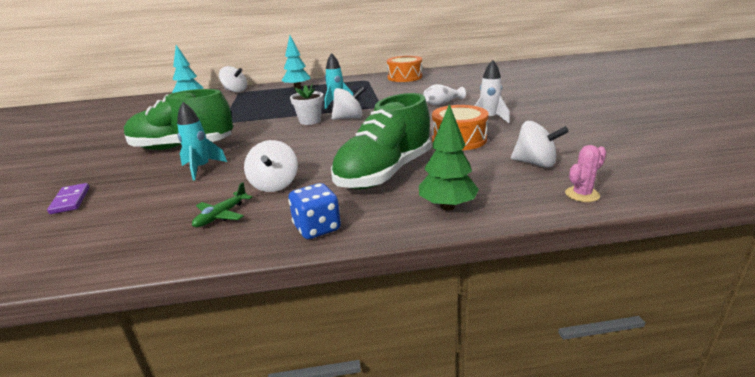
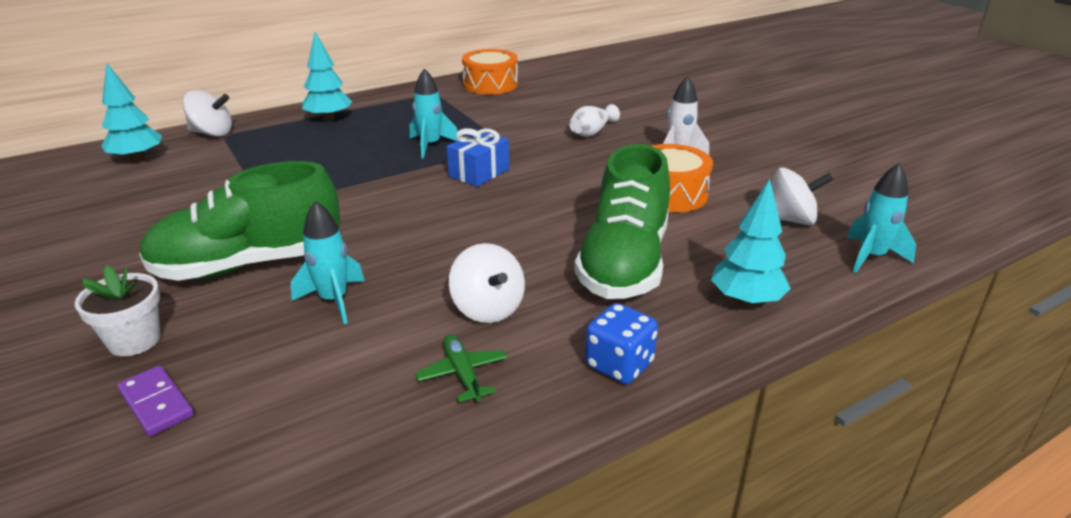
camera: 25 degrees left, 5 degrees up
(222, 215) = (462, 374): green plane -> green plane turned 150 degrees clockwise
(310, 121) = (422, 185): white flower pot -> white flower pot (134, 340)
(349, 118) = (479, 173): white spinning top -> blue gift
(447, 206) = (746, 300): green tree -> turquoise tree
(582, 194) = (871, 257): pink cactus -> turquoise rocket

